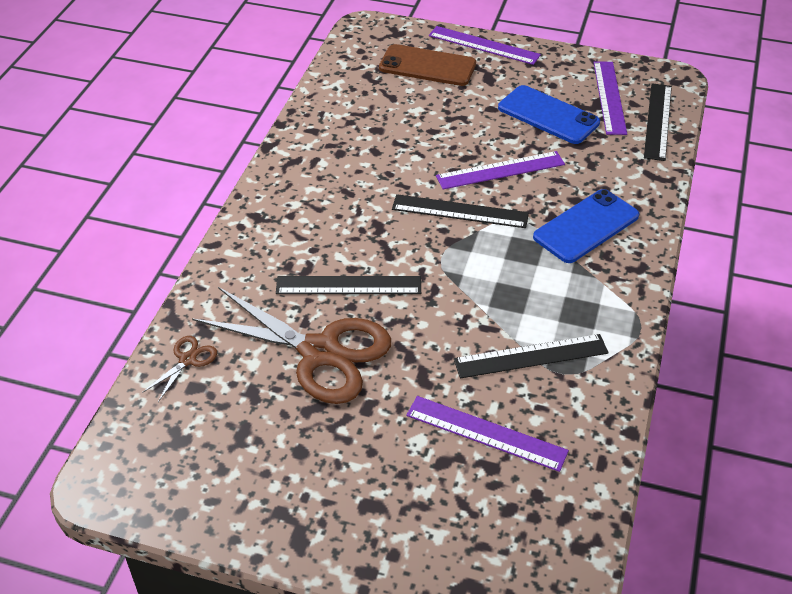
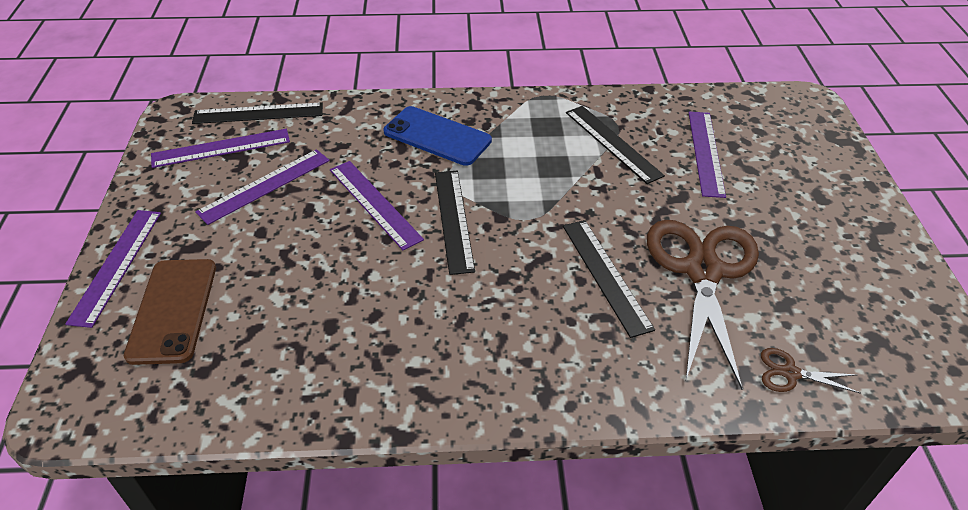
camera: 110 degrees left, 0 degrees up
(548, 115) = (265, 186): blue phone -> purple ruler

